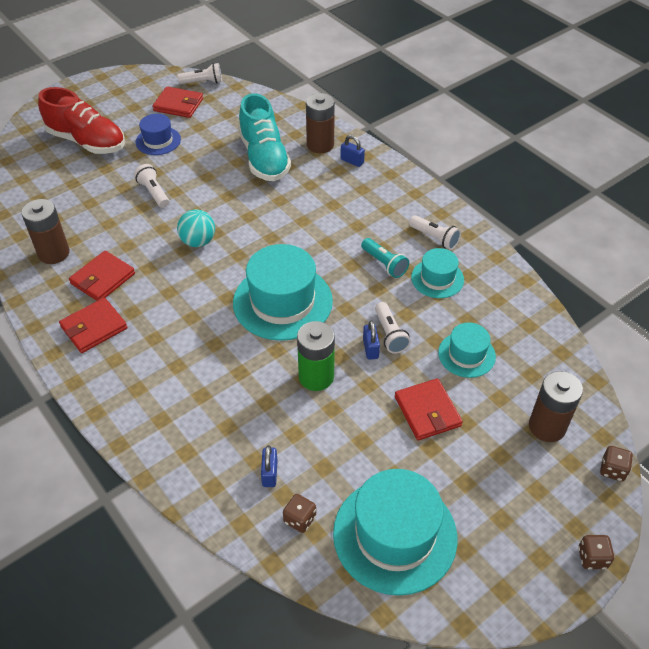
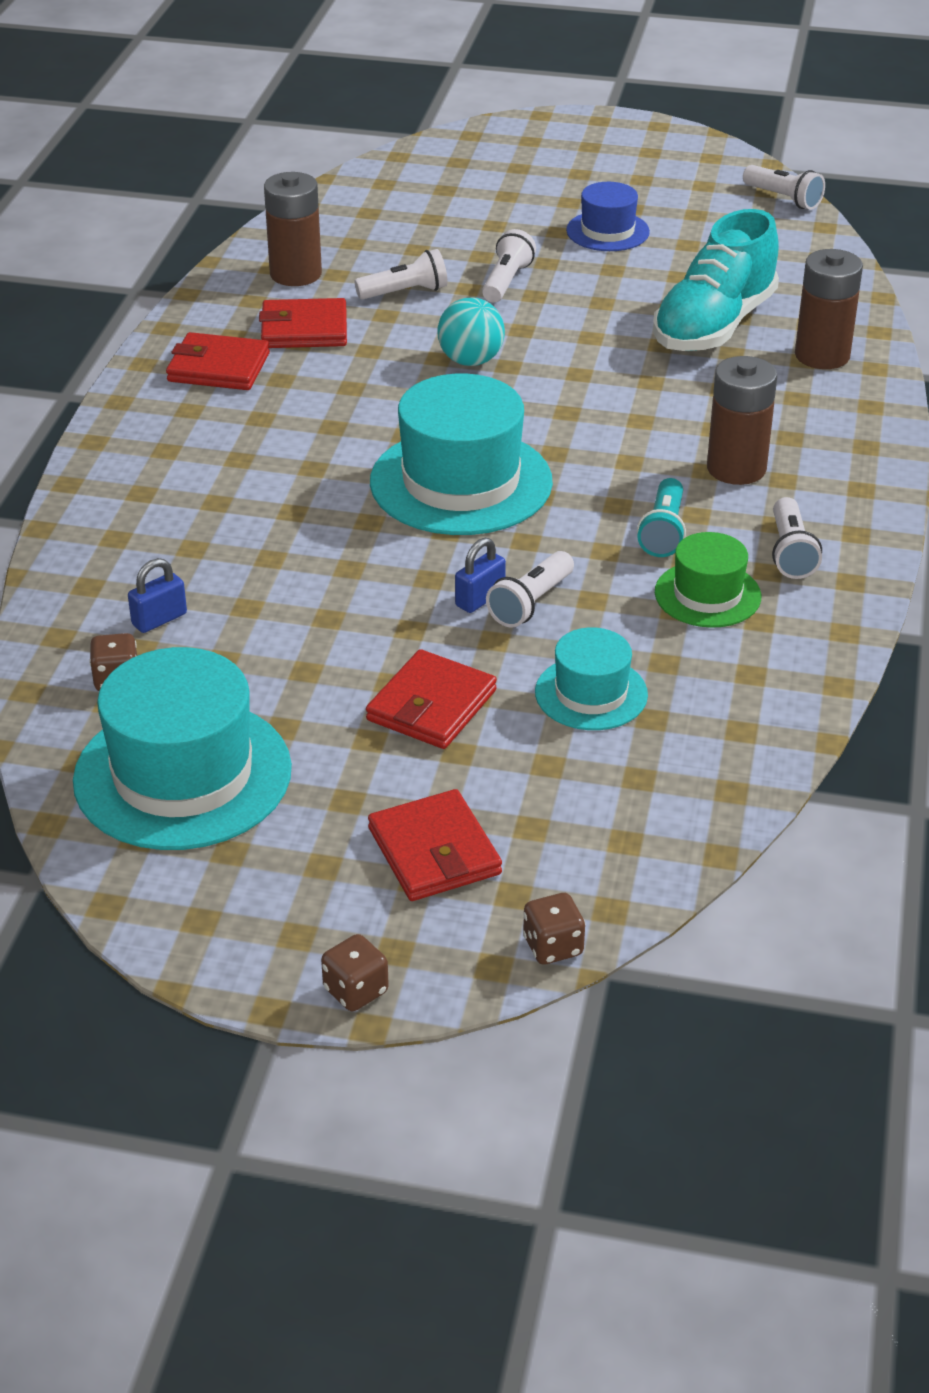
camera: 50 degrees right, 10 degrees down
(87, 141) = (519, 185): red shoe -> none
(119, 228) = (405, 292): none -> white flashlight
(178, 105) = (704, 207): red wallet -> red wallet (434, 851)
(316, 377) = (366, 577): green battery -> none
(352, 161) = (834, 399): blue padlock -> none
(437, 278) = (707, 594): turquoise hat -> green hat
(547, 426) = (553, 838): brown battery -> brown battery (736, 468)

